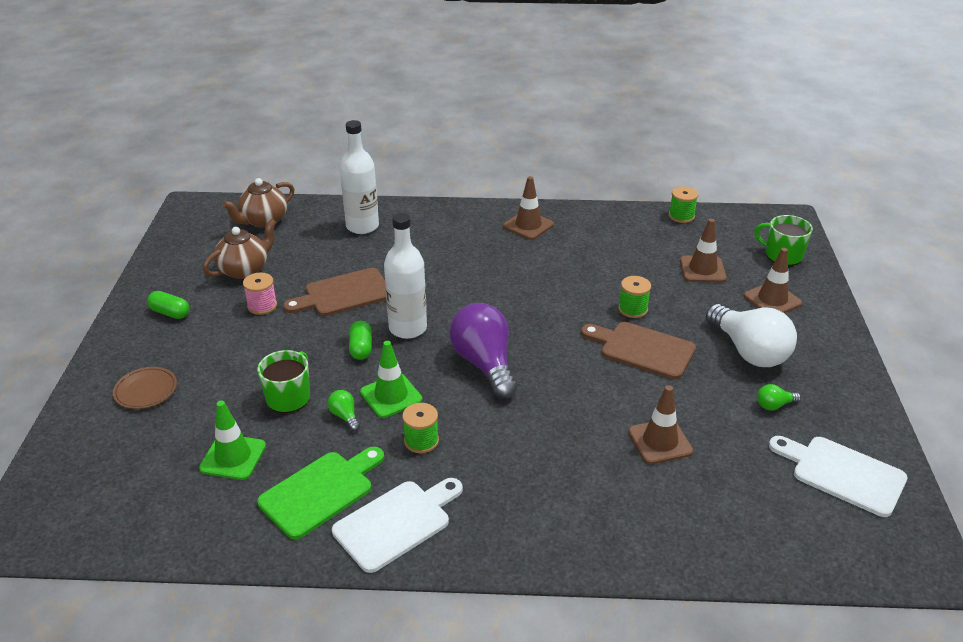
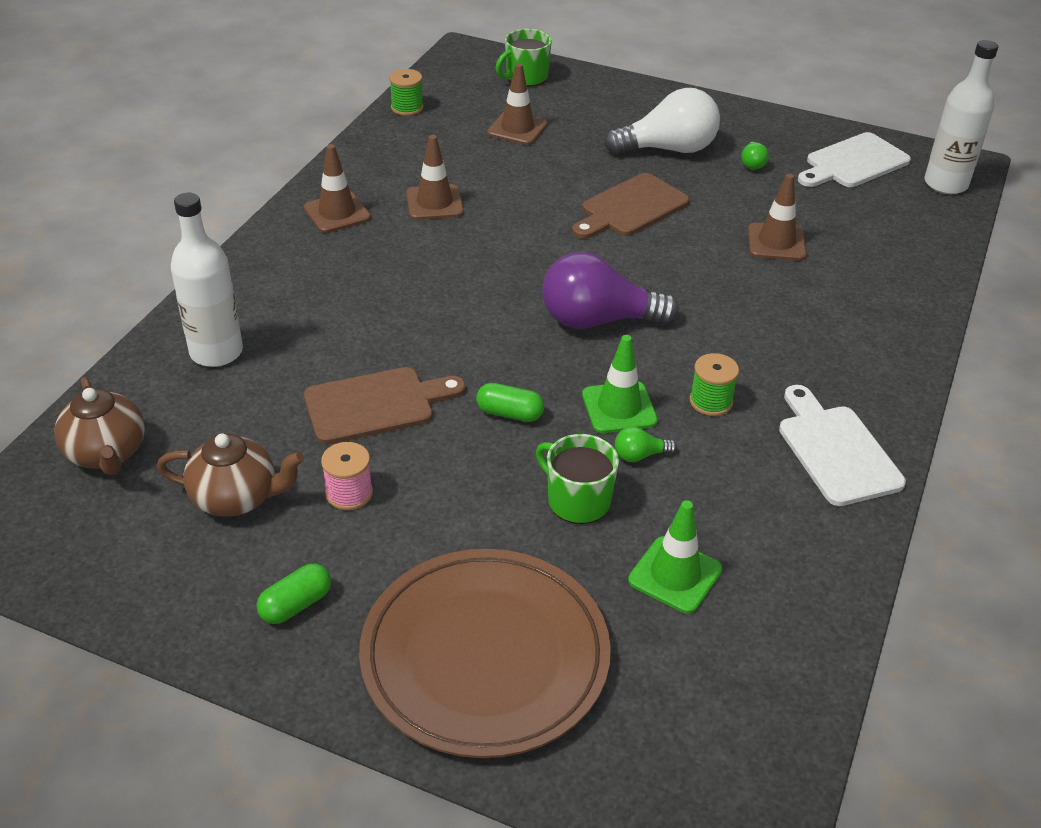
camera: 70 degrees left, 5 degrees up
(146, 390) = (485, 656): brown plate -> brown plate, size x2.48
(244, 270) = (236, 498): brown teapot -> brown teapot turned 120 degrees clockwise
(321, 492) = (767, 502): green cutting board -> none
(343, 294) = (376, 405): brown cutting board -> brown cutting board turned 105 degrees counterclockwise
(408, 328) = (492, 364): white bottle -> white bottle (945, 184)
(633, 309) = (558, 192): green spool -> none
(772, 300) = (595, 109): brown traffic cone -> brown traffic cone (434, 203)

